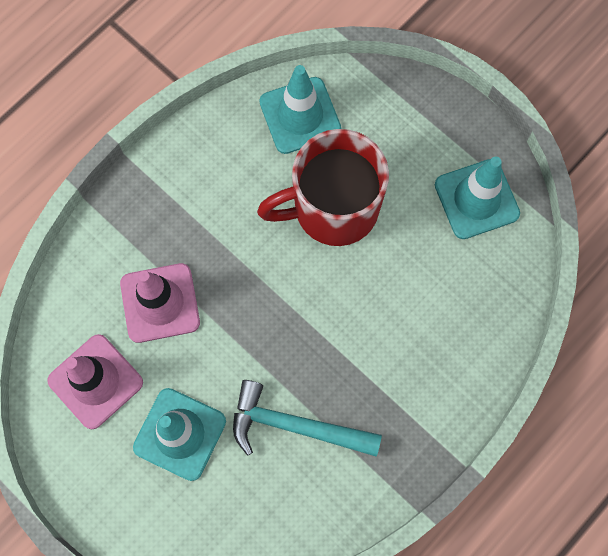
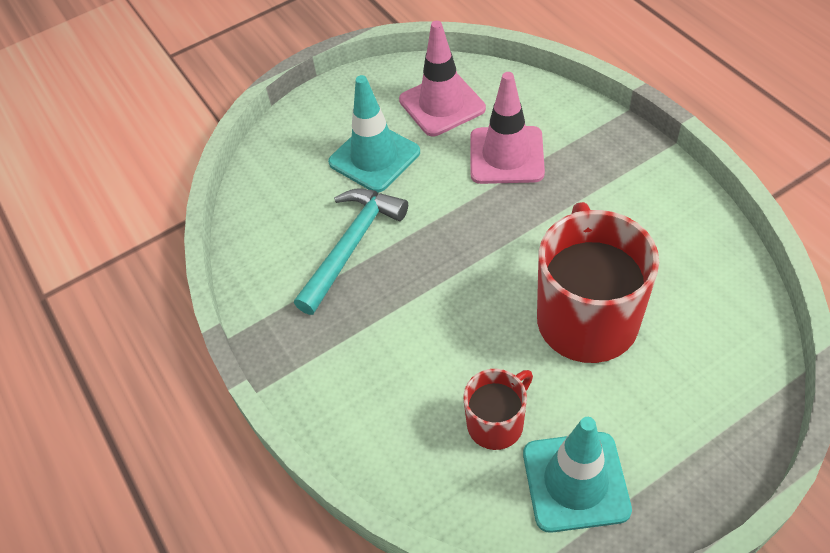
camera: 110 degrees right, 20 degrees down
(300, 115) = (713, 303): turquoise traffic cone -> none
(444, 262) = (497, 423): none -> red mug

